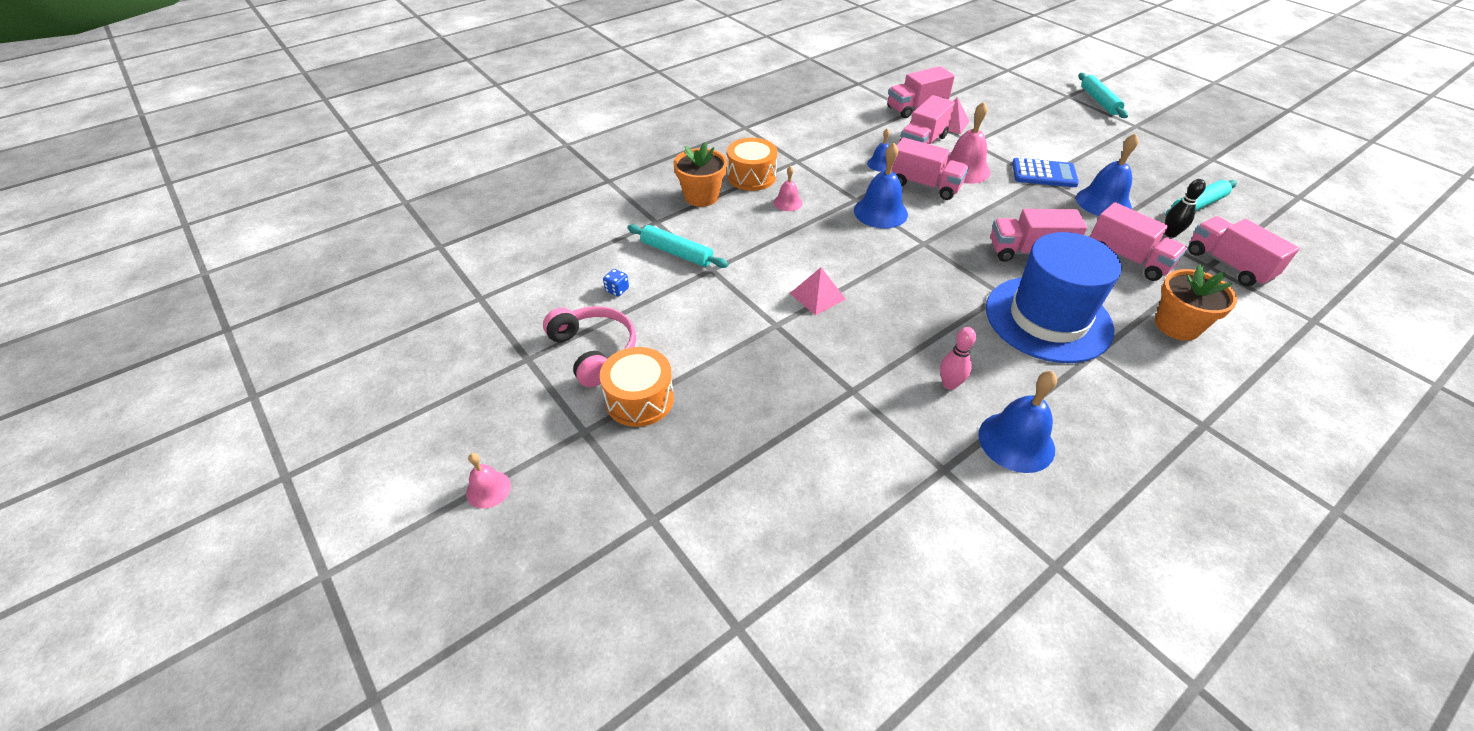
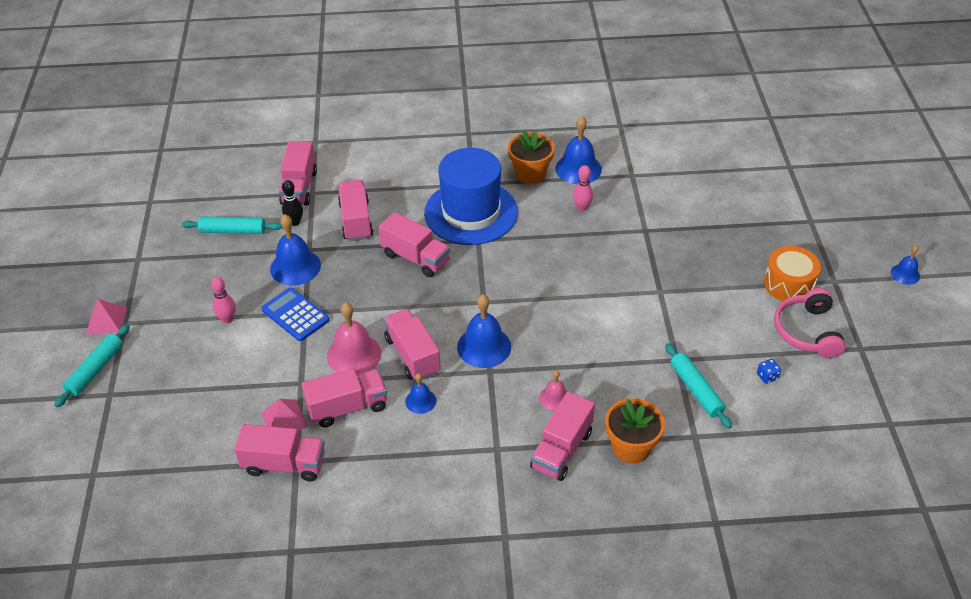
camera: 145 degrees left, 0 degrees up
(488, 489) = (905, 274): pink bell -> blue bell
(751, 176) = (561, 450): orange drum -> pink truck
(817, 296) = (611, 298): pink pyramid -> pink pyramid (106, 320)
(1081, 153) = (227, 319): none -> pink bowling pin
(1177, 325) = (398, 174): orange flower pot -> orange flower pot (530, 174)

